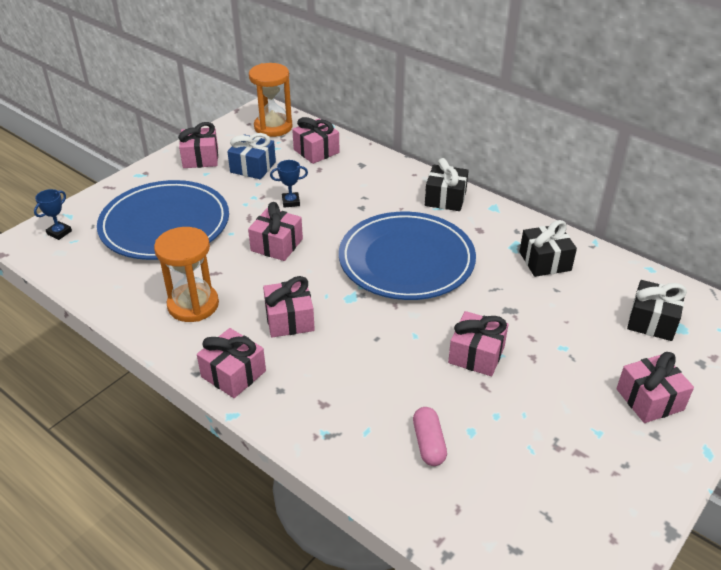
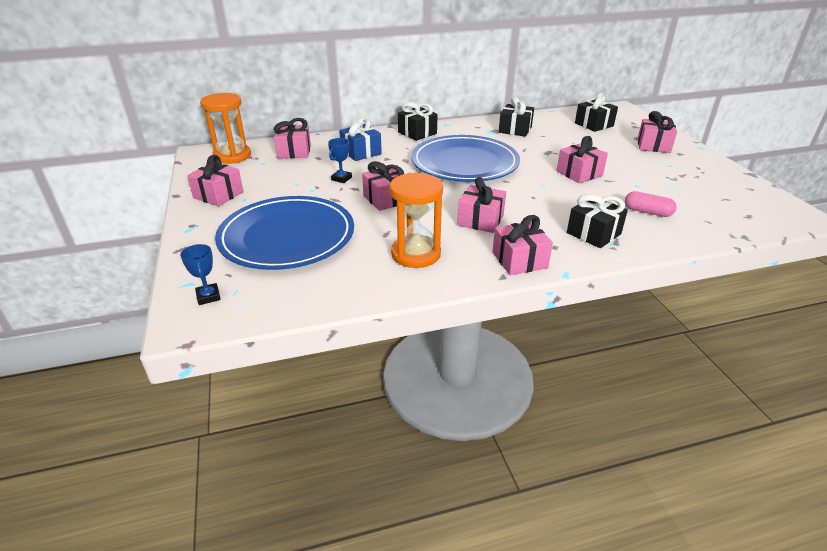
camera: 55 degrees left, 5 degrees down
(253, 167) = (271, 178): blue gift -> blue gift (361, 152)
(333, 411) = (593, 233): none -> black gift

